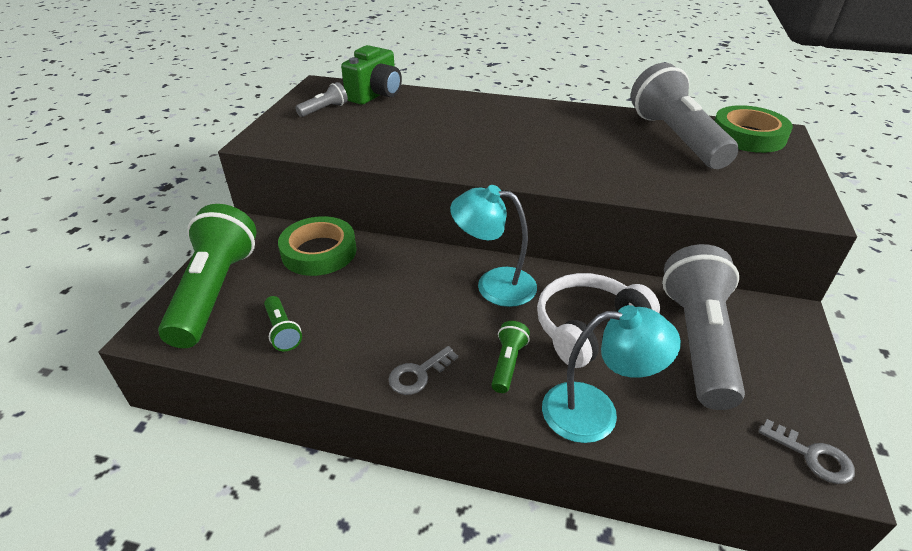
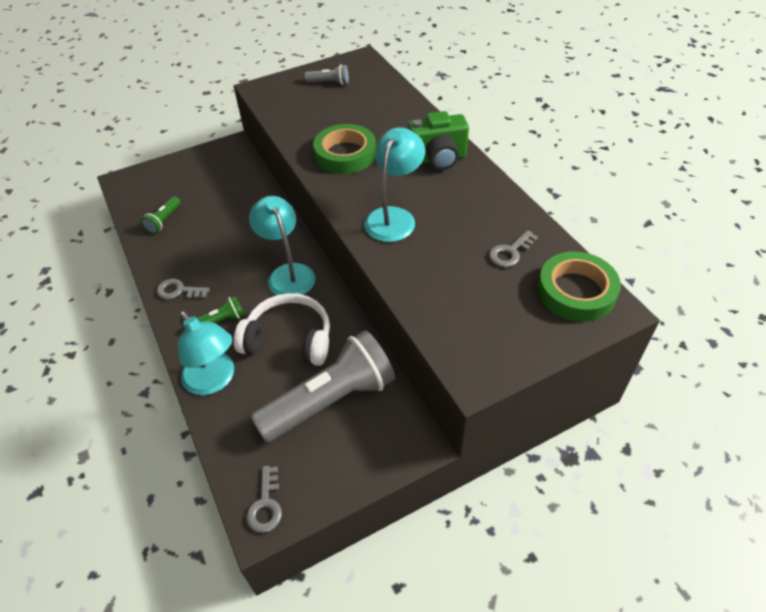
camera: 50 degrees right, 10 degrees up
(215, 291) = (170, 176): green flashlight -> none
(319, 251) = (241, 185): green tape -> green tape (345, 154)
(376, 95) = (378, 87): green camera -> green camera (438, 159)
(567, 161) = (394, 217): none -> turquoise lamp
(676, 138) = (510, 252): grey flashlight -> grey key

